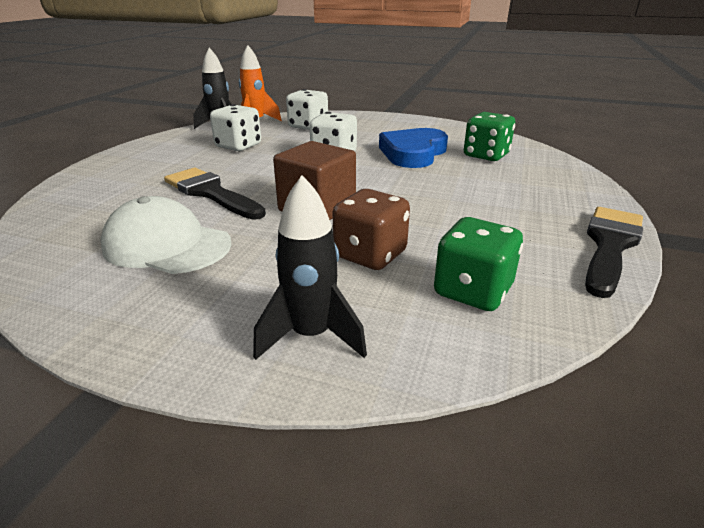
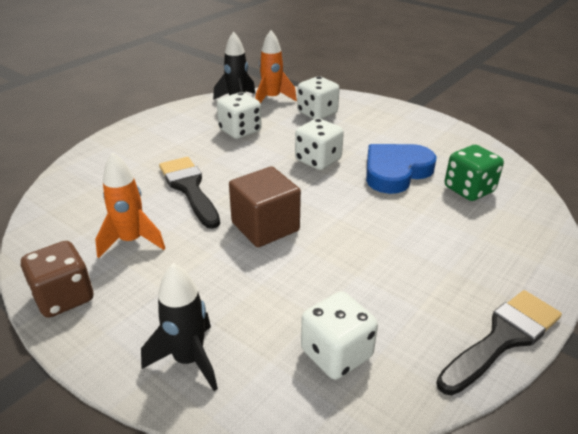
camera: 20 degrees right, 5 degrees up
(167, 245) = (131, 241): white cap -> orange rocket
(370, 255) = (278, 292): brown dice -> brown dice (64, 297)
(472, 291) = (336, 354): green dice -> white dice

